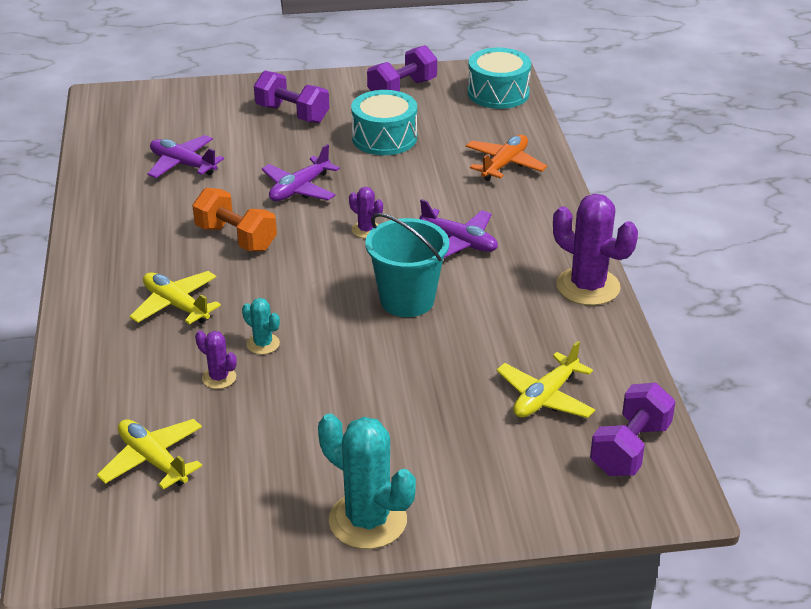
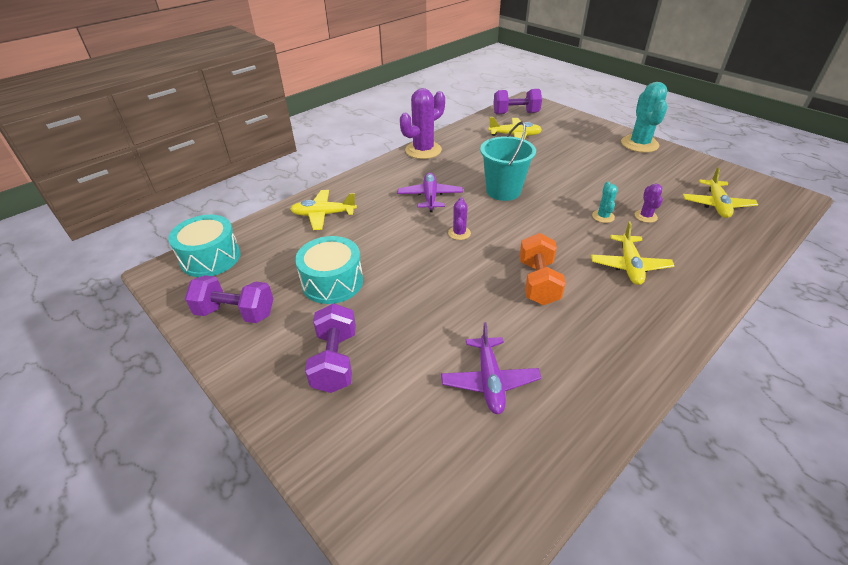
camera: 125 degrees left, 5 degrees up
(299, 189) = (447, 287): purple plane -> none
(504, 164) = (323, 215): orange plane -> yellow plane
(588, 287) = (423, 150): purple cactus -> purple cactus turned 45 degrees clockwise

